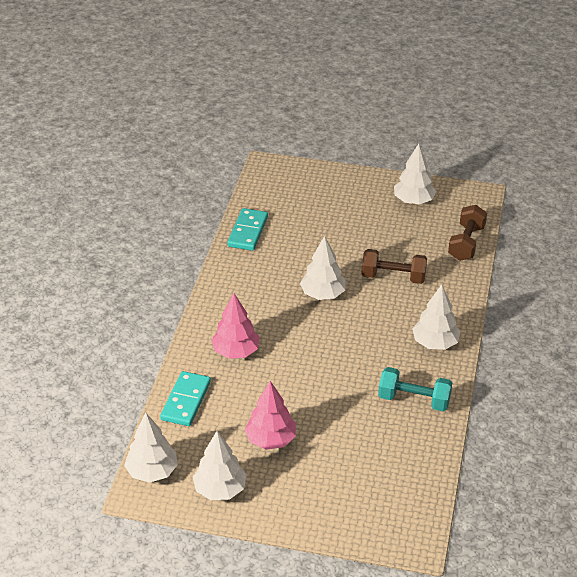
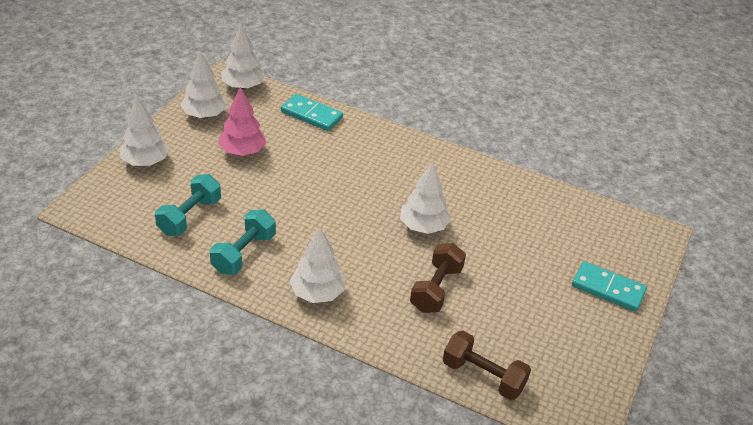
camera: 100 degrees right, 0 degrees up
(236, 351) = (360, 153): pink tree -> none
(248, 231) = (538, 195): turquoise domino -> turquoise domino (608, 289)
(386, 451) = (189, 217): none -> turquoise dumbbell
(413, 201) = (578, 348): white tree -> white tree (145, 162)

